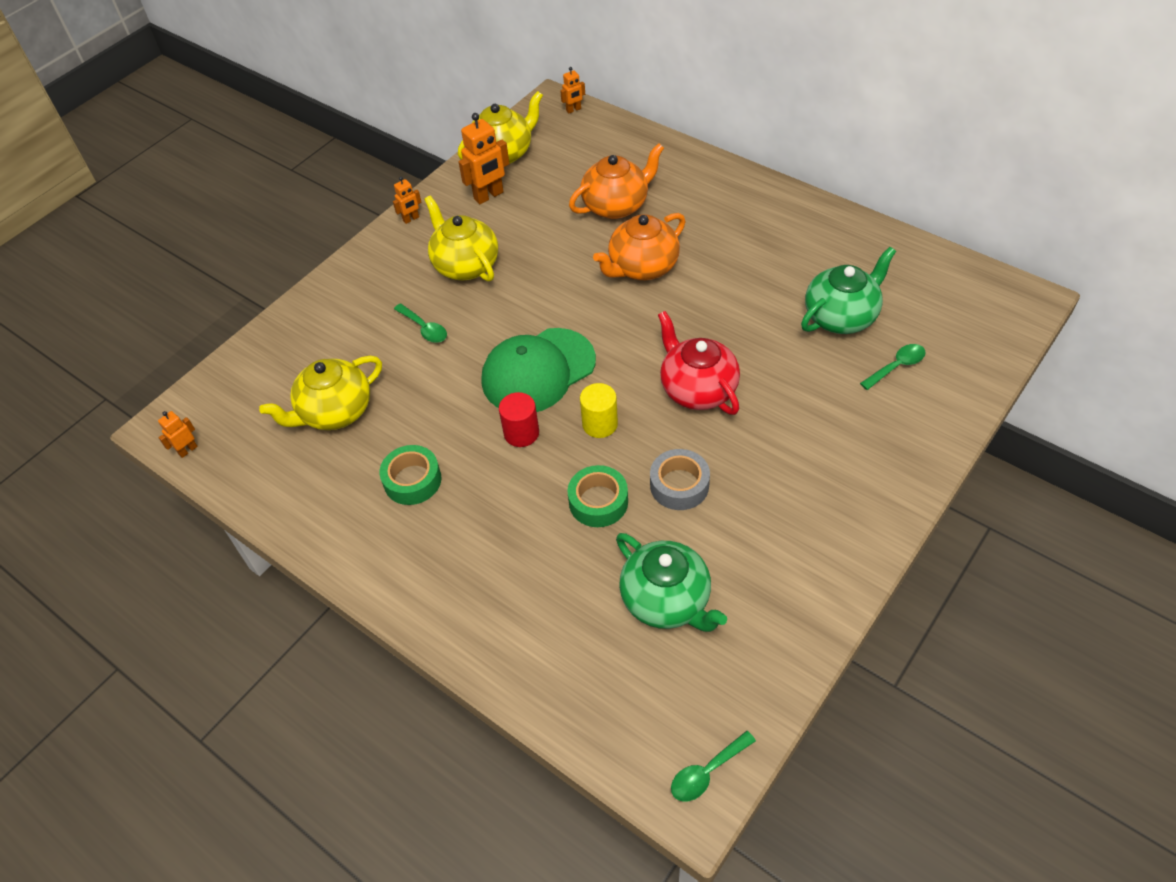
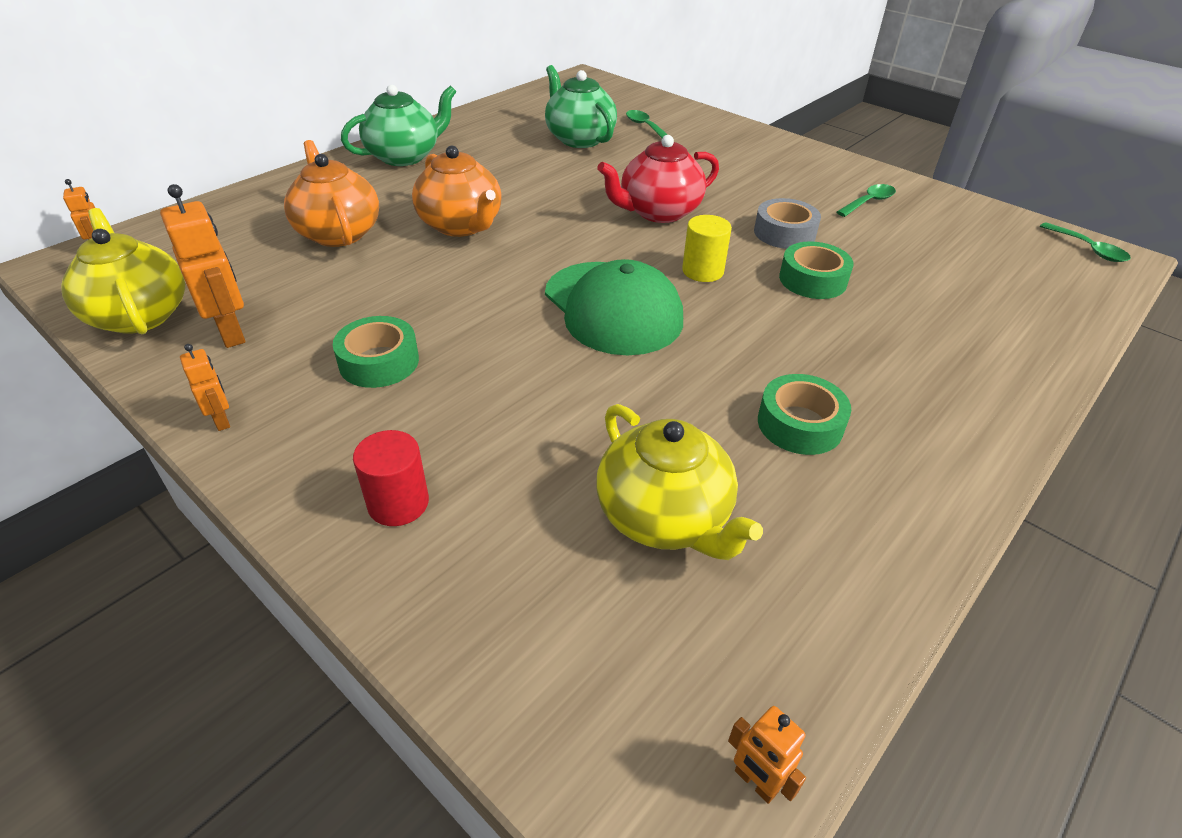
camera: 90 degrees left, 10 degrees down
(424, 328) = (501, 408): green spoon -> green spoon (868, 202)
(465, 265) = (379, 362): yellow teapot -> green tape
(521, 433) = (715, 326): red cylinder -> red cylinder (398, 503)
(666, 600) = (923, 252): green teapot -> green teapot (404, 156)

